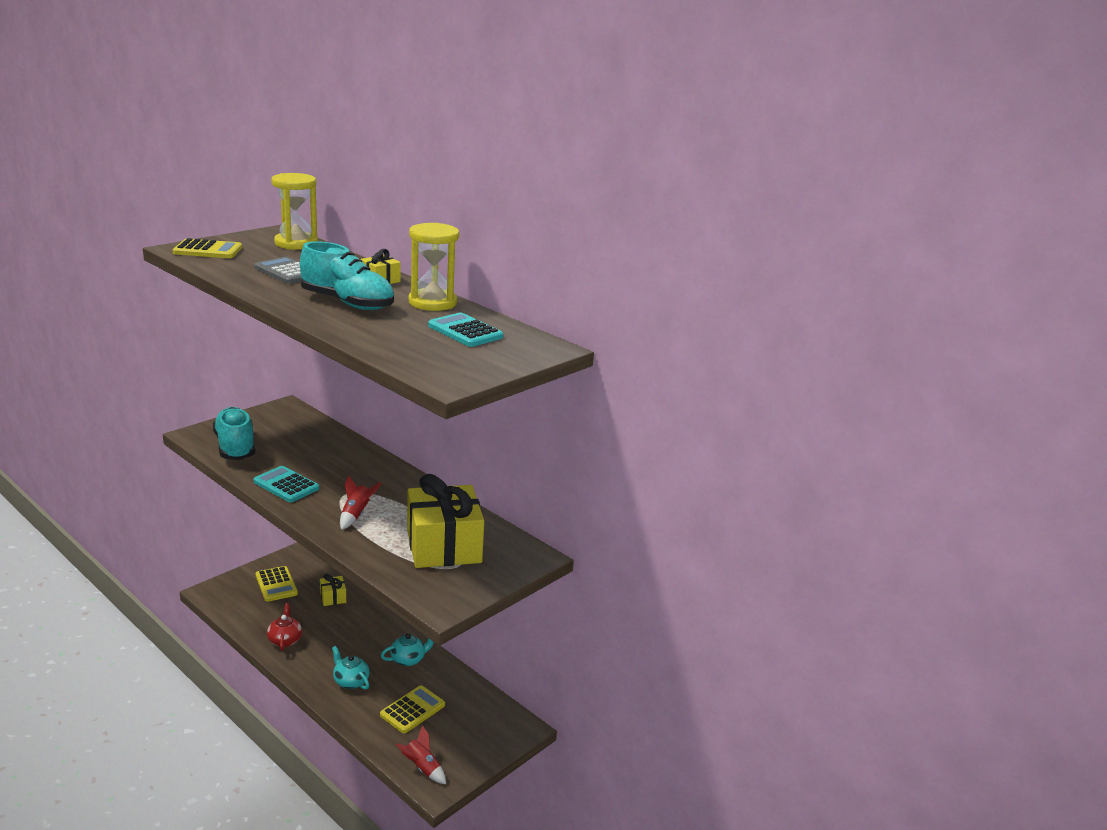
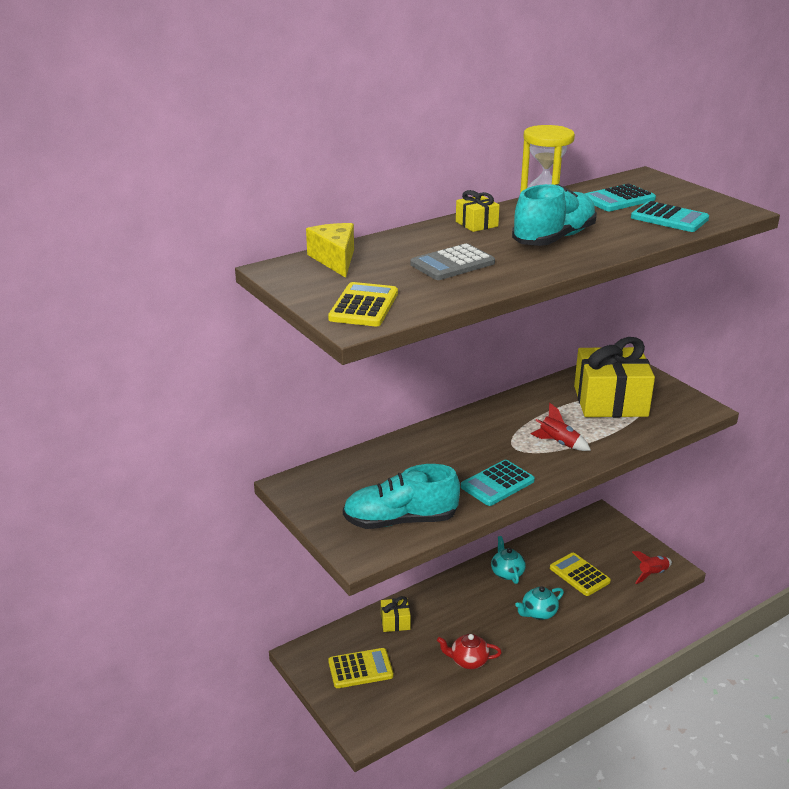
camera: 75 degrees left, 5 degrees up
(296, 243) = (335, 259): yellow hourglass -> yellow cheese
(412, 348) = (669, 218): none -> turquoise calculator

